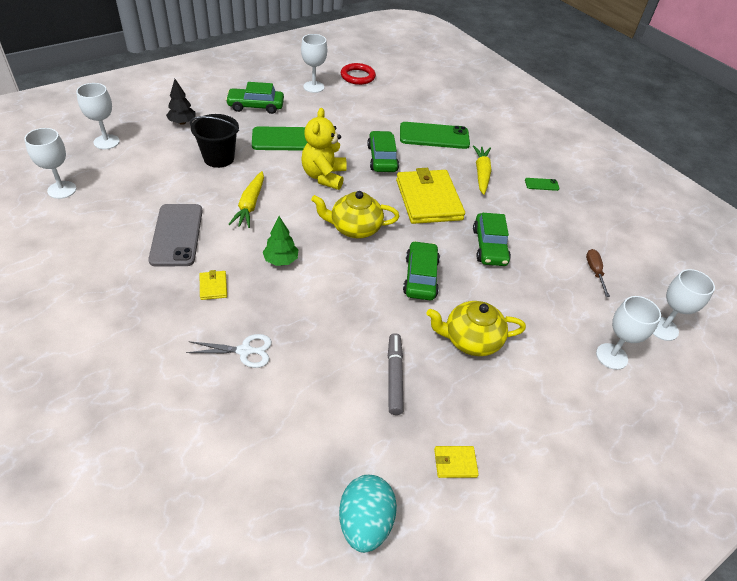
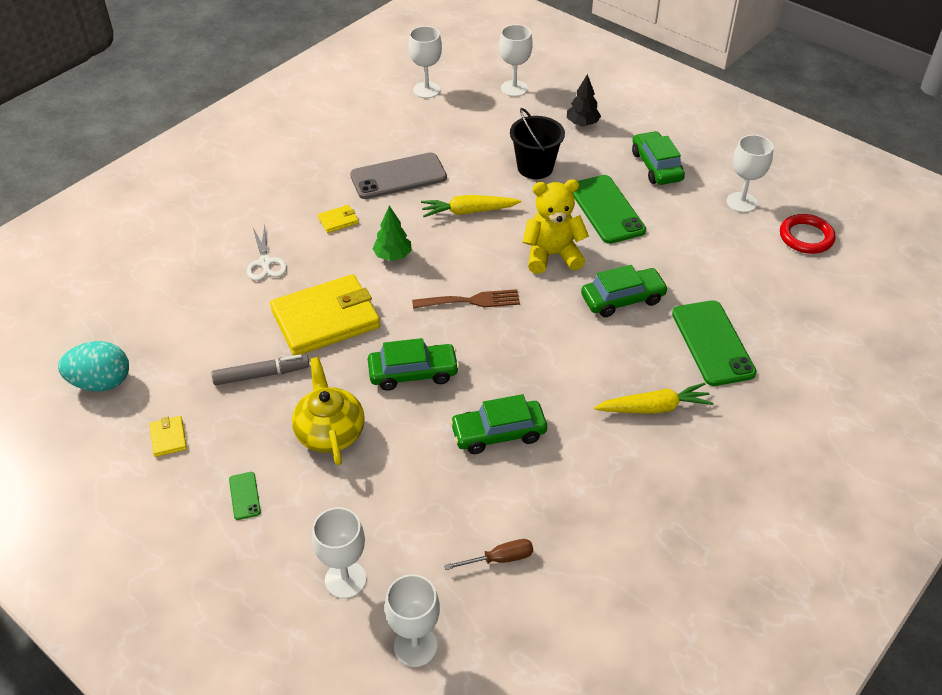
camera: 80 degrees right, 0 degrees up
(354, 228) = (471, 301): yellow teapot -> brown fork
(428, 199) = (561, 358): yellow wallet -> yellow wallet (326, 319)
(541, 184) = (672, 484): green phone -> green phone (244, 496)

